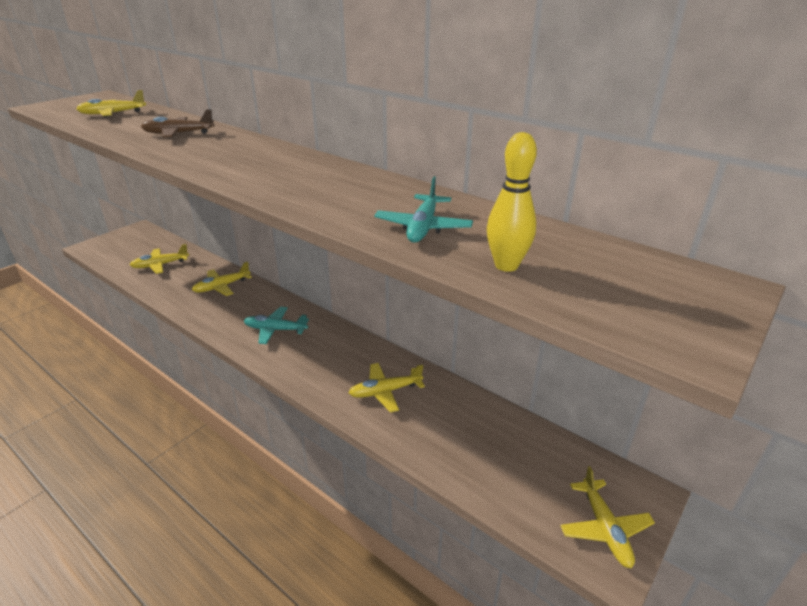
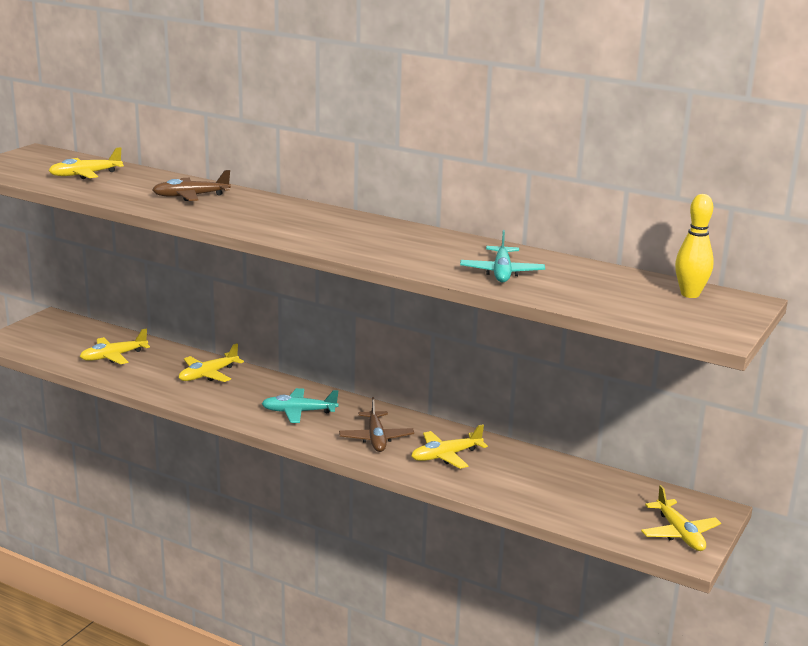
camera: 10 degrees left, 10 degrees down
(329, 365) = (376, 438): none -> brown plane
(506, 265) = (580, 295): yellow bowling pin -> yellow bowling pin (690, 294)

